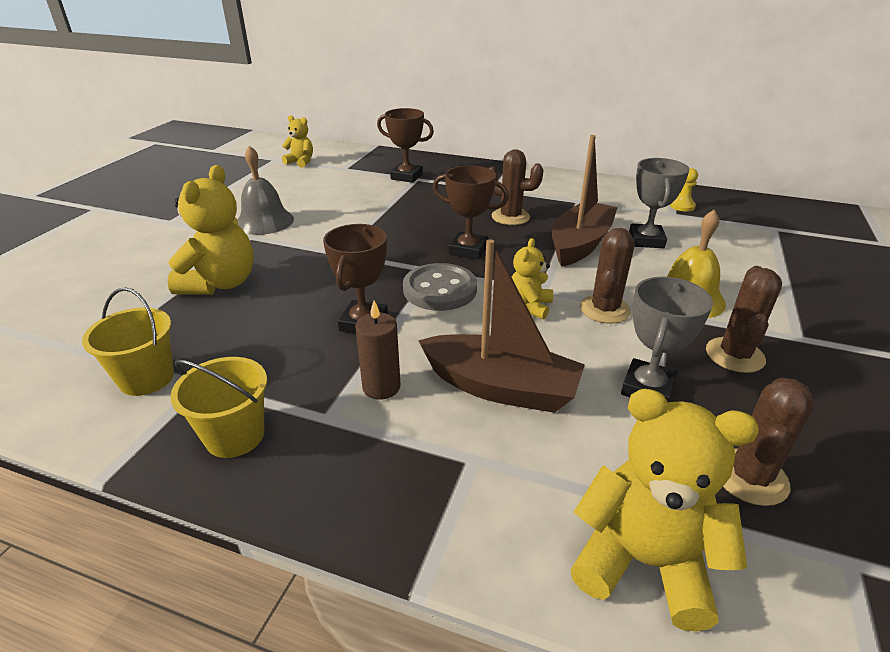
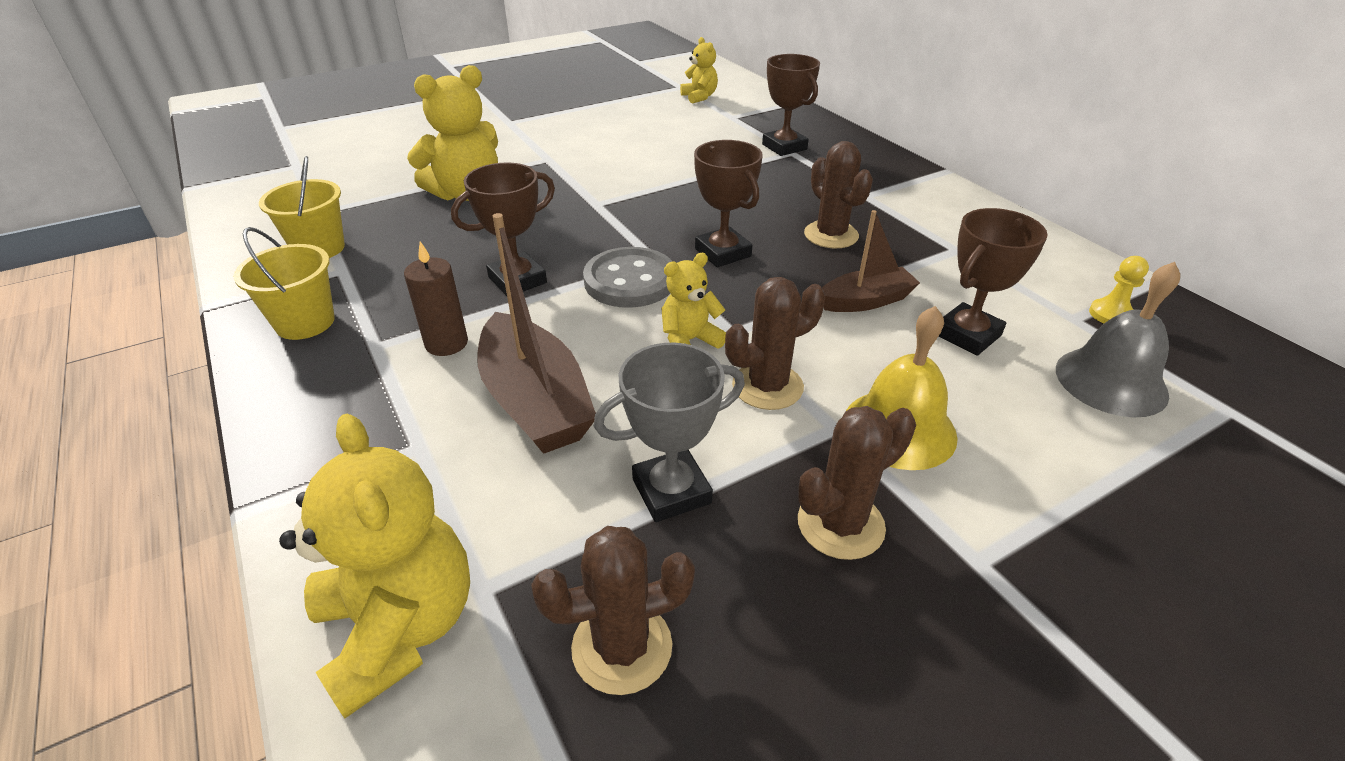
camera: 40 degrees right, 5 degrees up
(264, 221) = (579, 148): grey bell -> grey bell (1111, 381)
(580, 244) = (866, 301): brown boat -> brown boat, size x0.61
(646, 240) = (967, 335): grey trophy -> brown trophy

